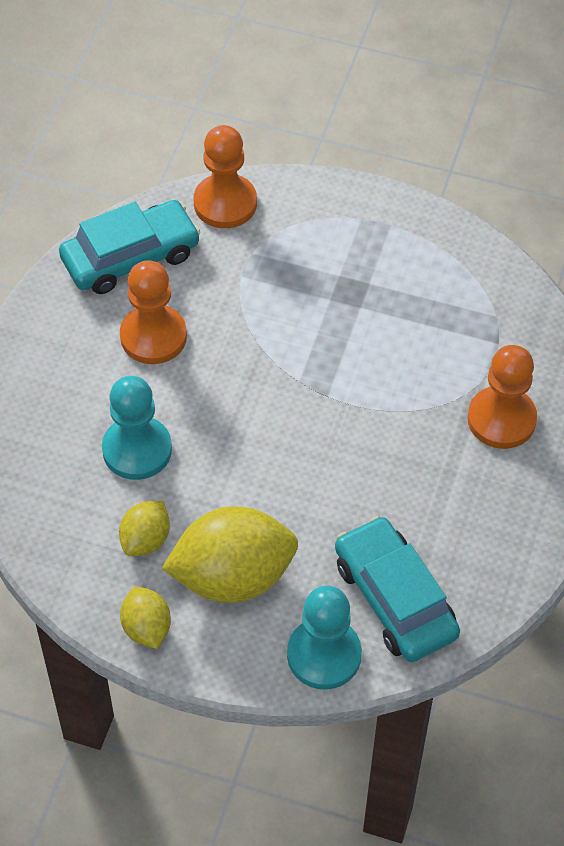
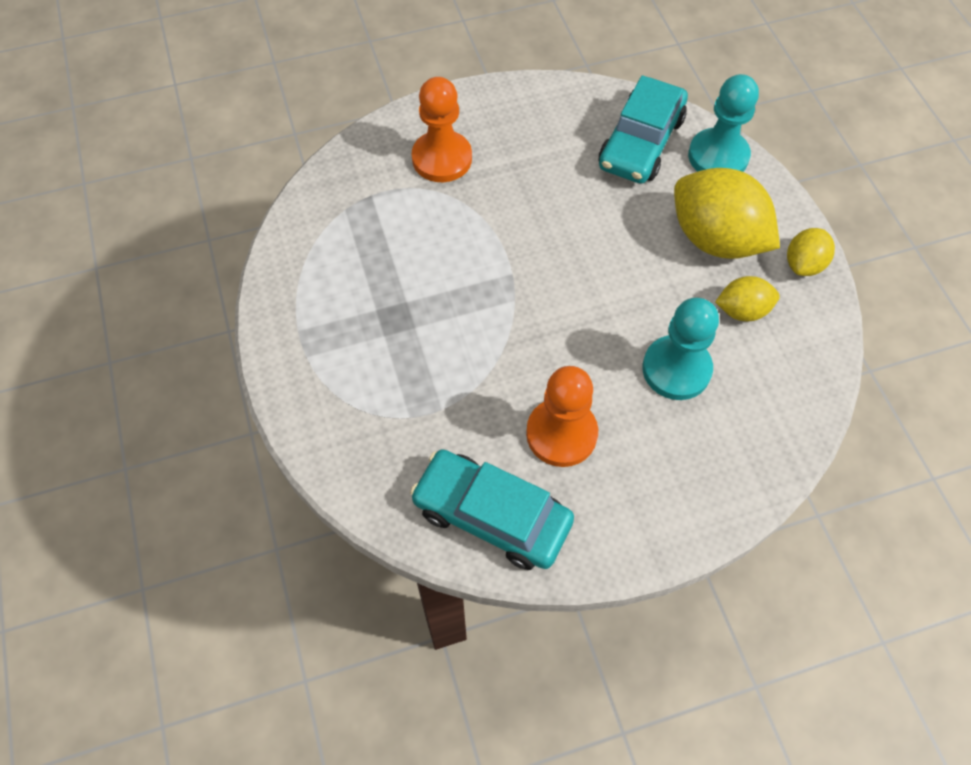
camera: 125 degrees left, 5 degrees up
(225, 203) = (367, 477): orange pawn -> none

